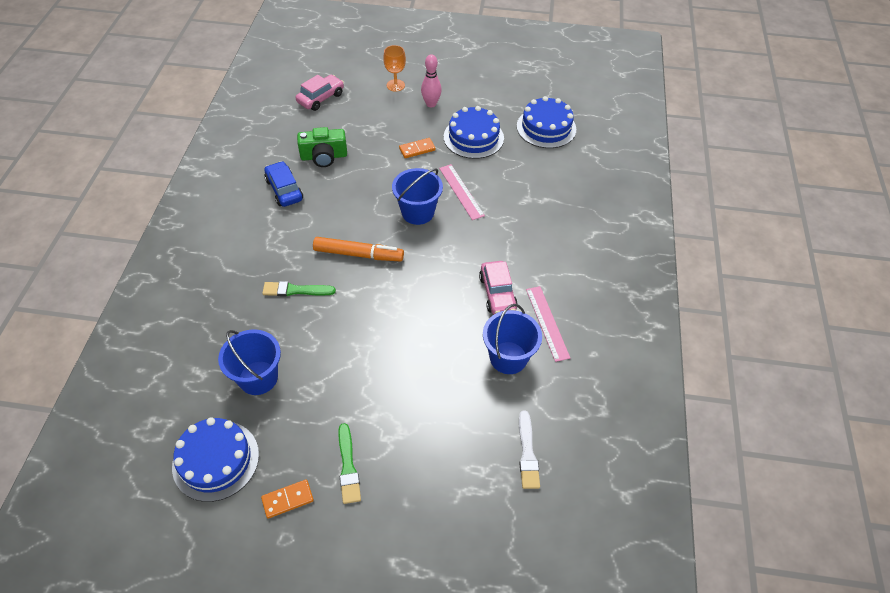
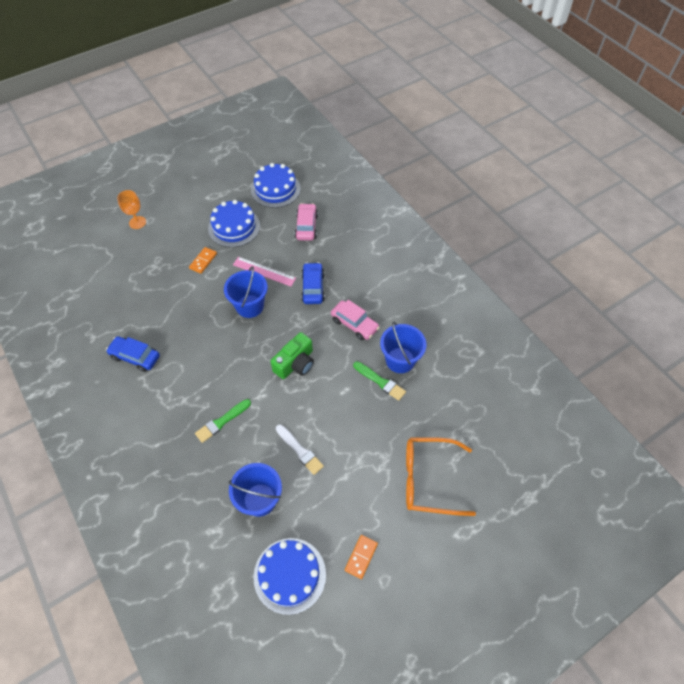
camera: 40 degrees left, 5 degrees up
(321, 98) = (88, 268): pink car -> pink car (306, 226)
(324, 156) = (139, 311): green camera -> green camera (295, 363)
(348, 466) = (375, 504): green brush -> green brush (380, 381)
(358, 254) = (239, 364): orange marker -> none
(421, 488) = (429, 479): none -> orange glasses
(431, 104) = (179, 221): pink bowling pin -> none
(491, 234) = (313, 287): none -> blue car
(527, 453) = (465, 408): white brush -> white brush (299, 450)
(547, 323) = (400, 321): pink ruler -> none

